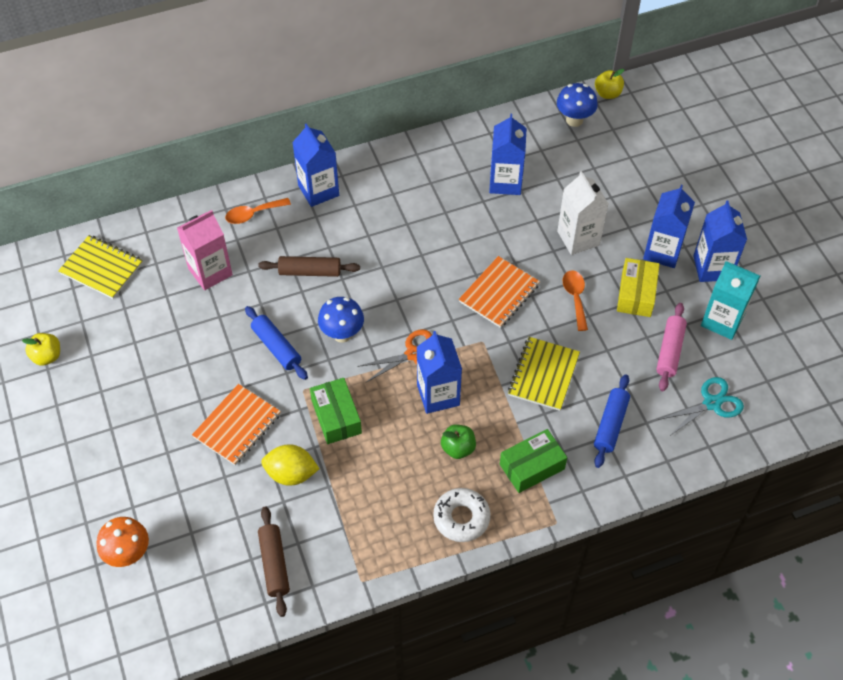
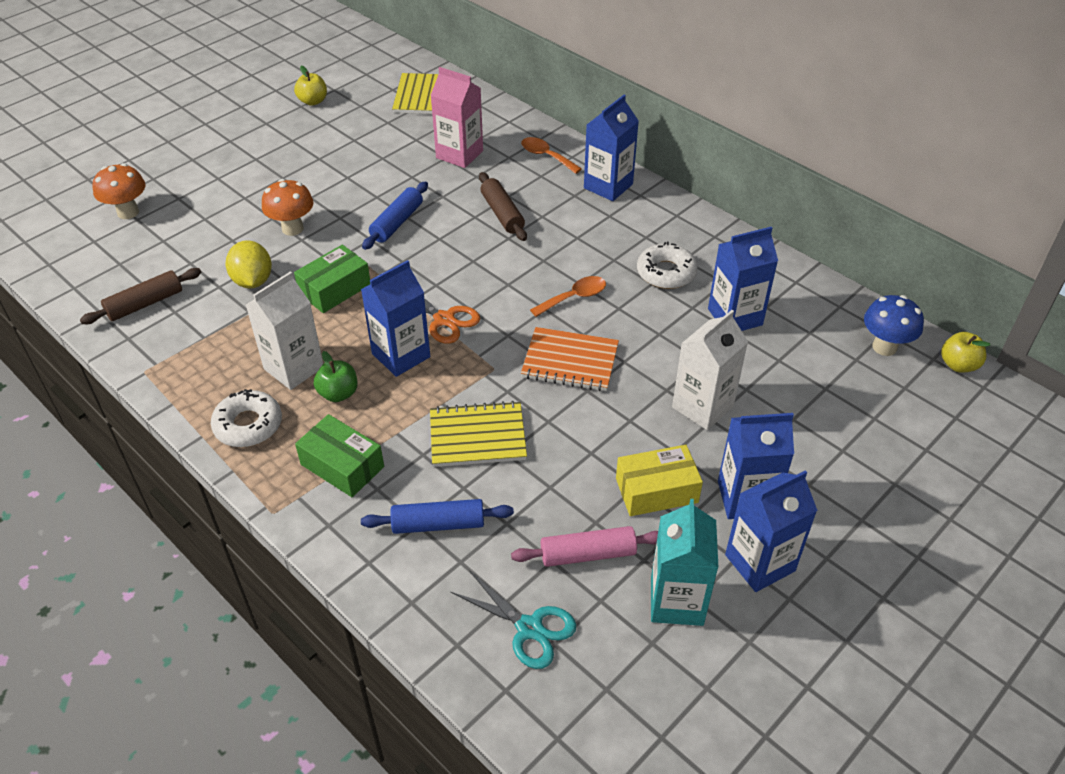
camera: 65 degrees right, 10 degrees down
(237, 426) = (292, 228): orange notebook -> orange mushroom
(342, 334) = (439, 260): blue mushroom -> none
(414, 471) = (294, 368): none -> white carton
(439, 199) = (666, 273): none -> white donut
(575, 297) = (610, 431): orange spoon -> orange spoon (574, 297)

